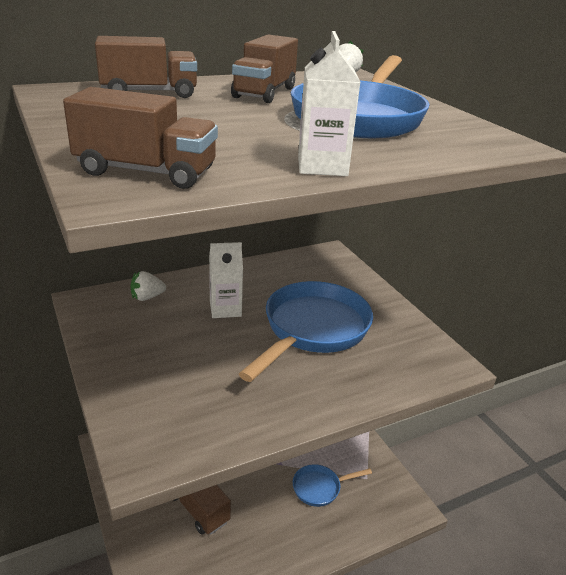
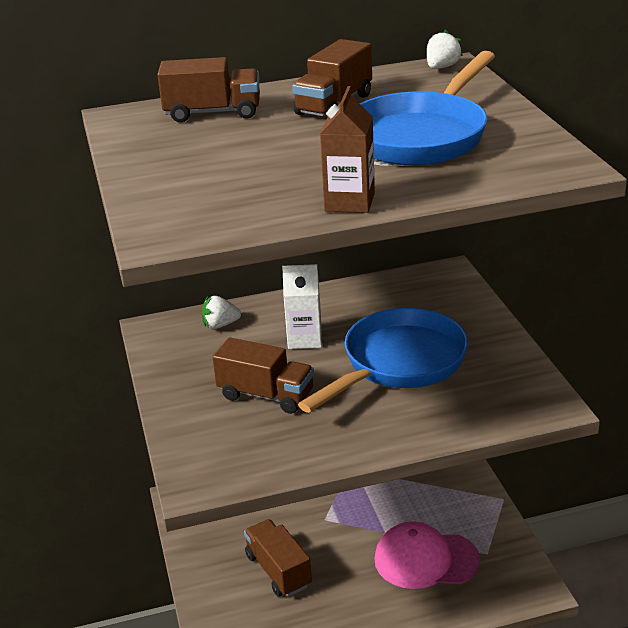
camera: 15 degrees right, 0 degrees up
(146, 172) = (190, 214): brown truck -> brown truck (266, 395)
(320, 488) = (425, 560): blue pan -> pink cap
(322, 166) = (349, 202): white carton -> brown carton

